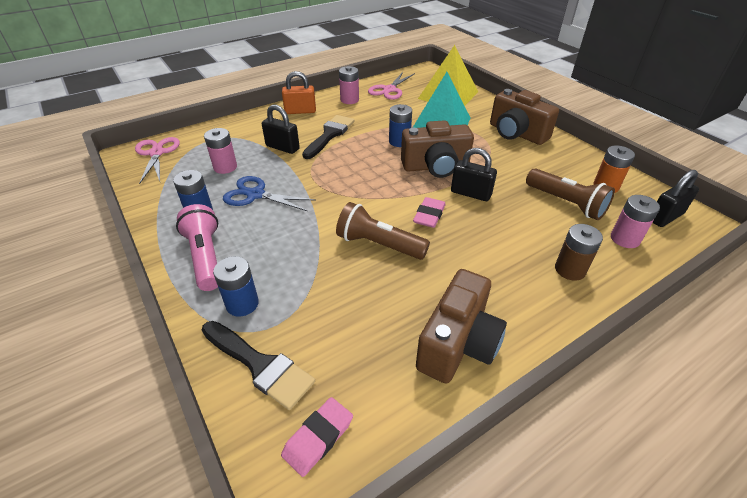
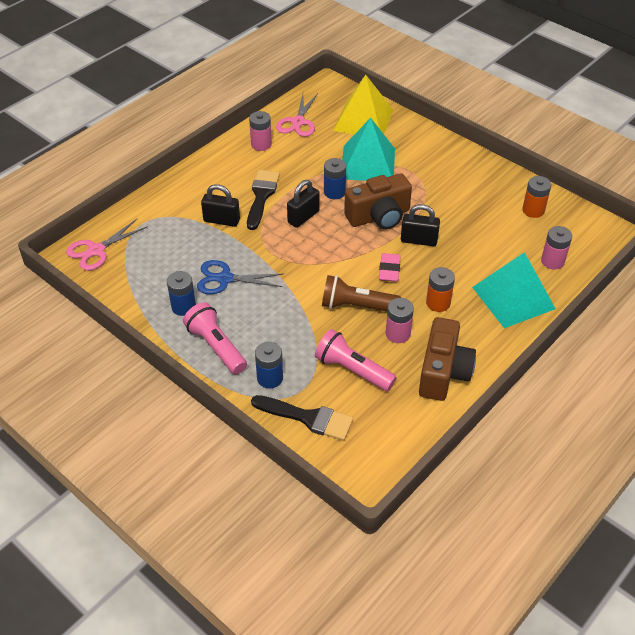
camera: 15 degrees left, 5 degrees up
(156, 153) = (96, 250): pink scissors -> pink scissors turned 105 degrees counterclockwise
(225, 167) = (177, 254): pink battery -> pink battery (398, 334)
(300, 111) = (216, 170): orange padlock -> none
(318, 438) = (370, 452): pink eraser -> none
(343, 315) = (352, 370): none -> pink flashlight
(474, 258) = (438, 303): none -> orange battery
(516, 133) = (444, 162): brown camera -> none
(566, 203) = (502, 235): brown flashlight -> none
(570, 269) = (513, 297): brown battery -> turquoise pyramid
(665, 217) = (583, 233): black padlock -> black padlock (303, 217)

